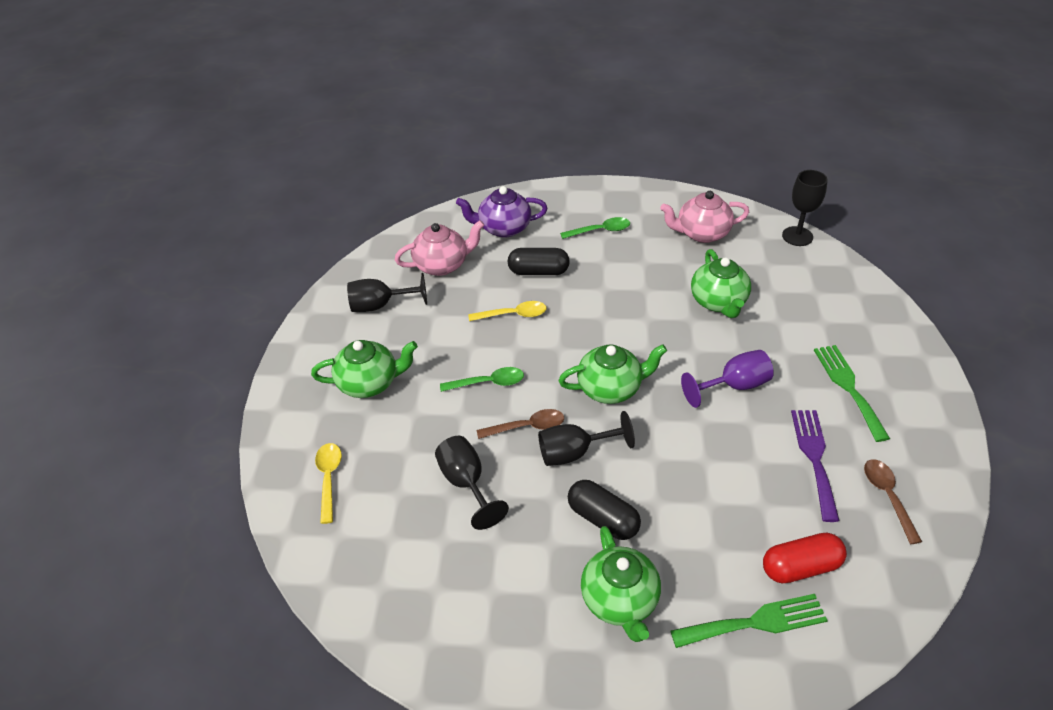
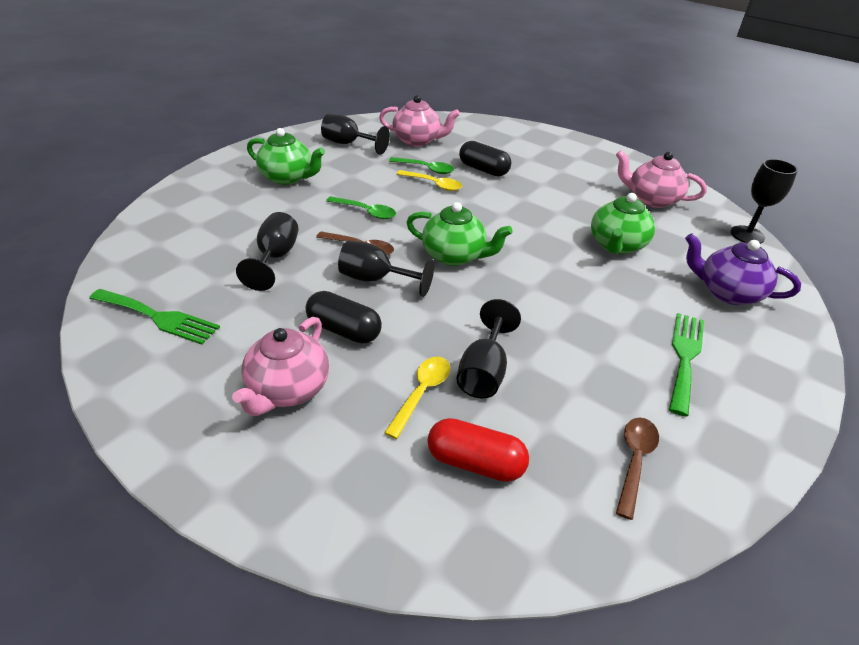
camera: 30 degrees right, 5 degrees down
(329, 478) = (195, 212): yellow spoon -> yellow spoon (422, 393)
(504, 228) = (487, 139): purple teapot -> purple teapot (727, 292)
(600, 231) = (562, 166): green spoon -> green spoon (426, 169)
(603, 519) = (344, 330): black capsule -> black capsule turned 45 degrees counterclockwise
(620, 600) = (288, 389): green teapot -> pink teapot
(734, 386) = (566, 303): purple goblet -> none
(737, 488) = (484, 371): none -> black goblet
(755, 622) = (380, 477): green fork -> green fork (158, 317)
(814, 458) = (587, 390): purple fork -> none

